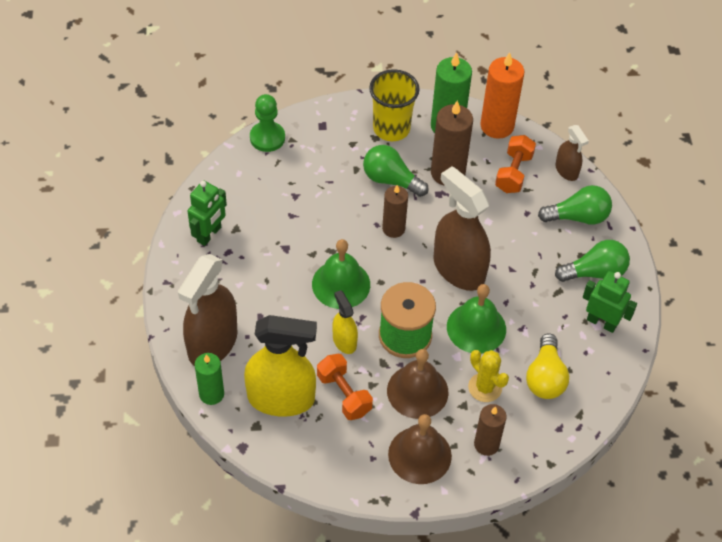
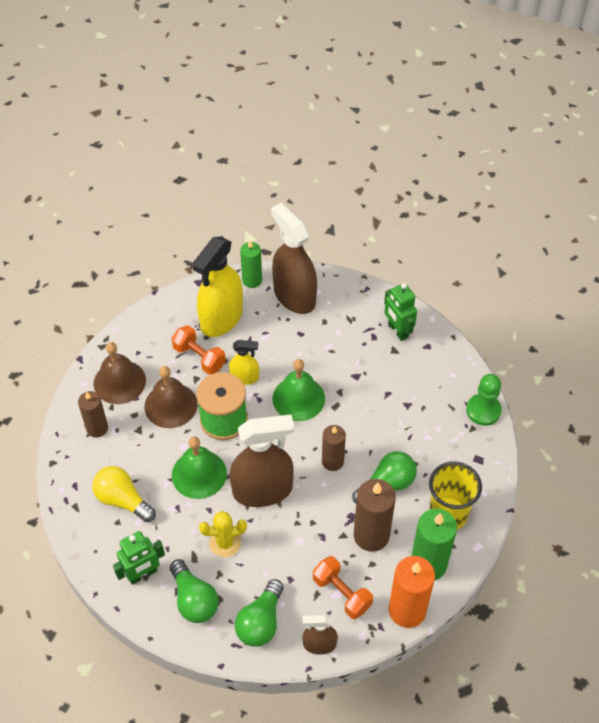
camera: 120 degrees right, 0 degrees up
(344, 394) = (199, 357): orange dumbbell -> orange dumbbell turned 45 degrees clockwise
(485, 387) = (143, 452): yellow cactus -> yellow cactus (225, 543)
(595, 272) = (194, 600): green light bulb -> green light bulb turned 45 degrees counterclockwise

